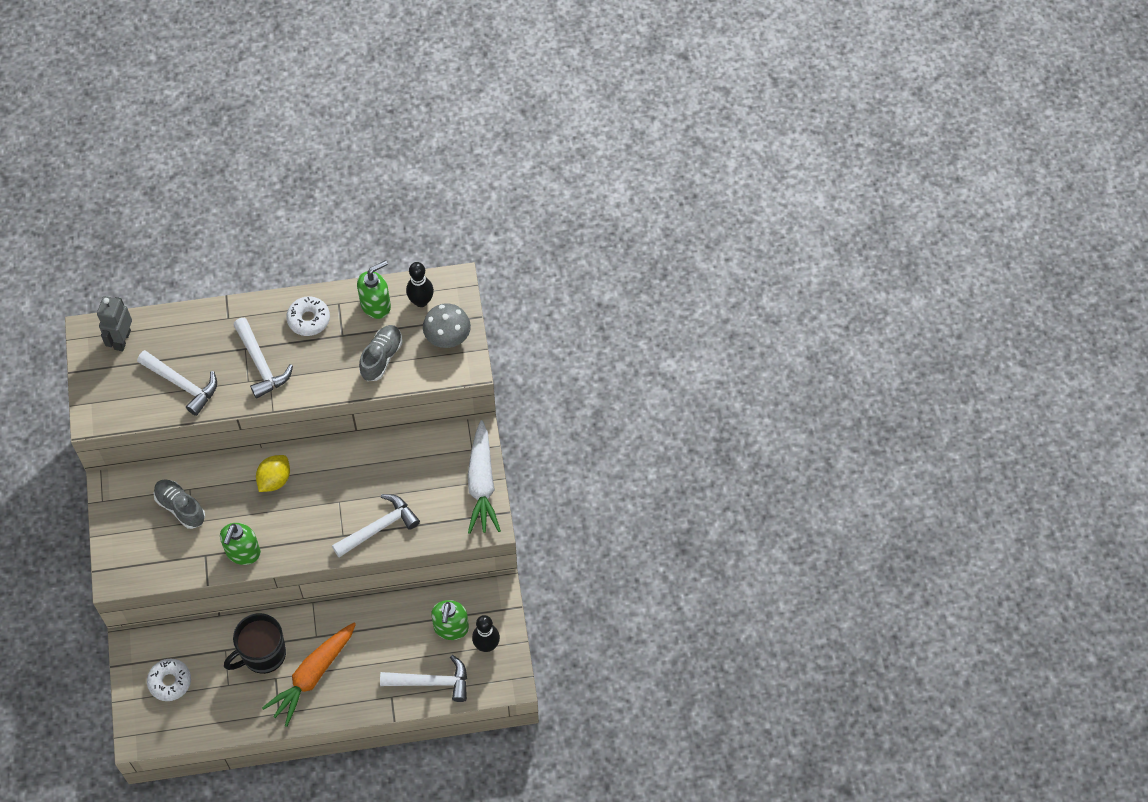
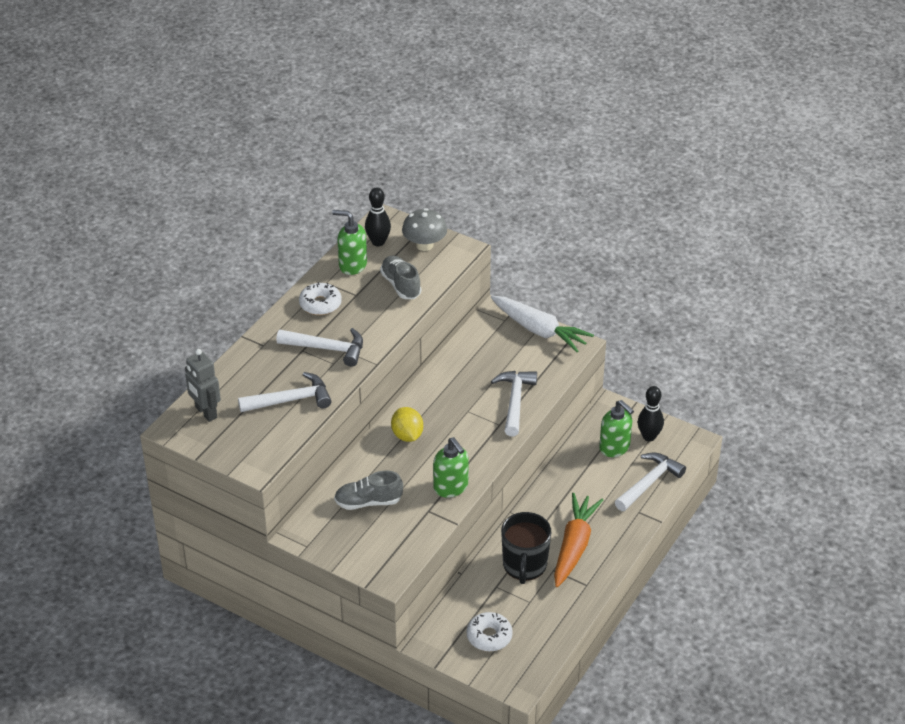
camera: 50 degrees left, 20 degrees down
(313, 675) = (574, 546): orange carrot -> orange carrot turned 150 degrees counterclockwise
(376, 305) = (352, 265): green soap dispenser -> green soap dispenser turned 75 degrees counterclockwise

